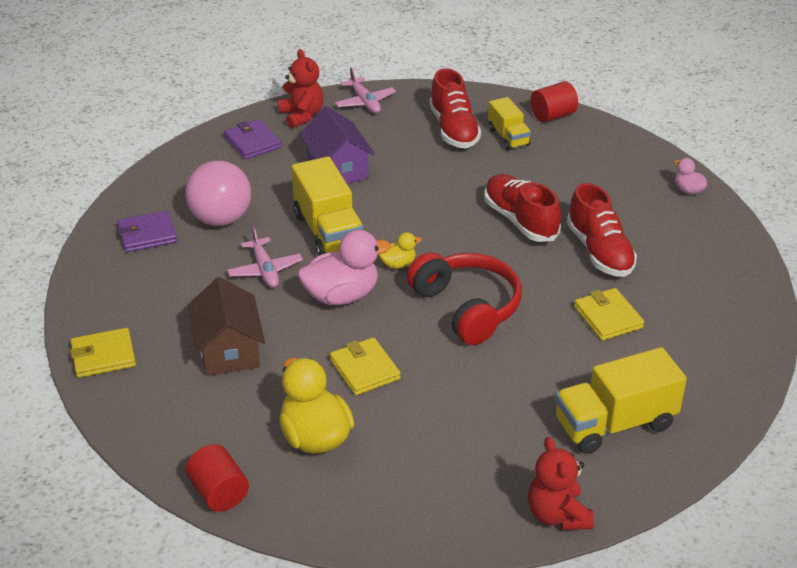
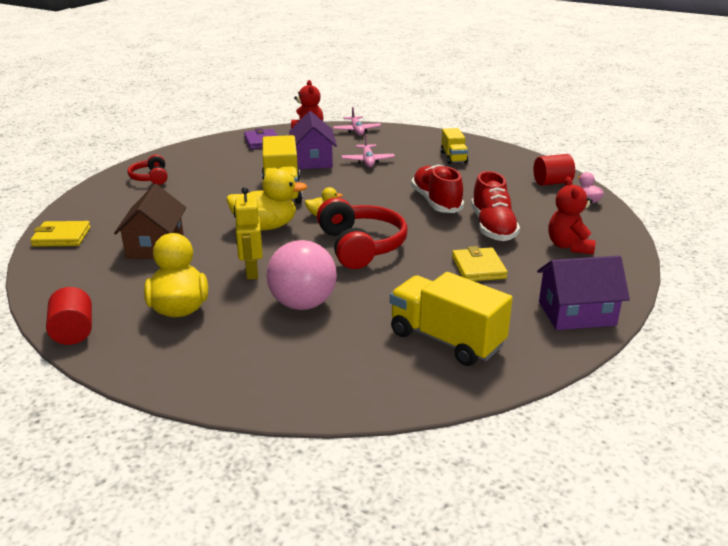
camera: 15 degrees right, 10 degrees down
(147, 235) = (150, 178): purple wallet -> red headphones
(221, 219) = (209, 176): pink ball -> pink ball (303, 304)
(265, 270) = (219, 206): pink plane -> pink plane (368, 161)
(341, 295) = (265, 227): pink duck -> yellow duck
(364, 369) = (251, 272): yellow wallet -> yellow robot
(454, 129) = (414, 150): red shoe -> none
(553, 115) = (495, 150): red cylinder -> red cylinder (552, 183)
(557, 515) = (354, 398): red teddy bear -> red teddy bear (569, 246)
(614, 424) = (446, 339): yellow truck -> yellow truck turned 45 degrees clockwise
(729, 363) = (576, 313): none -> purple house

